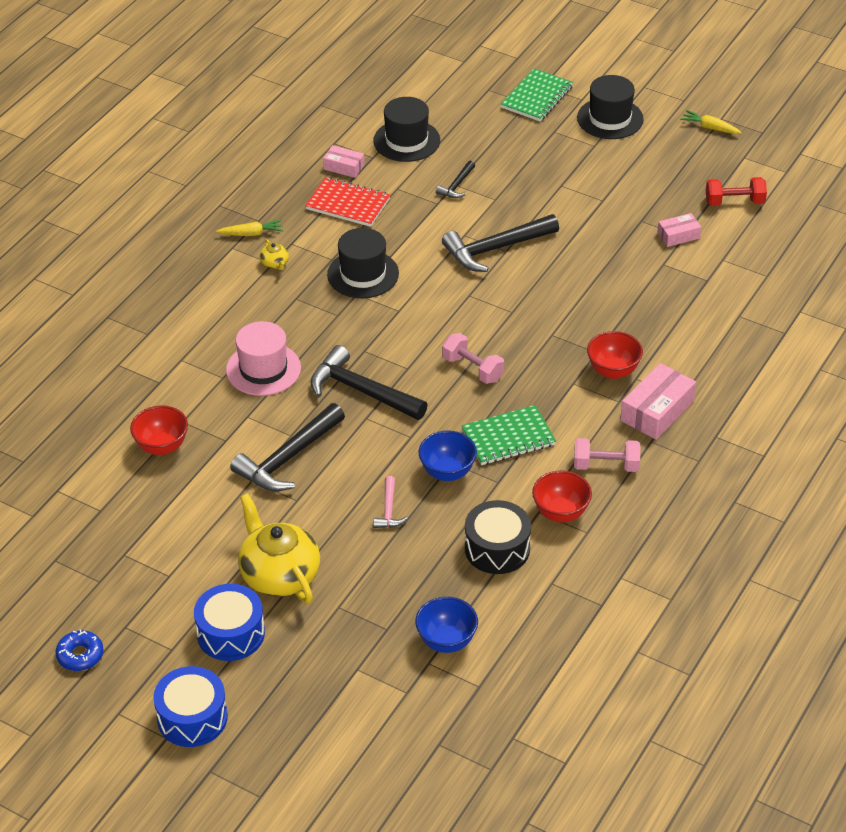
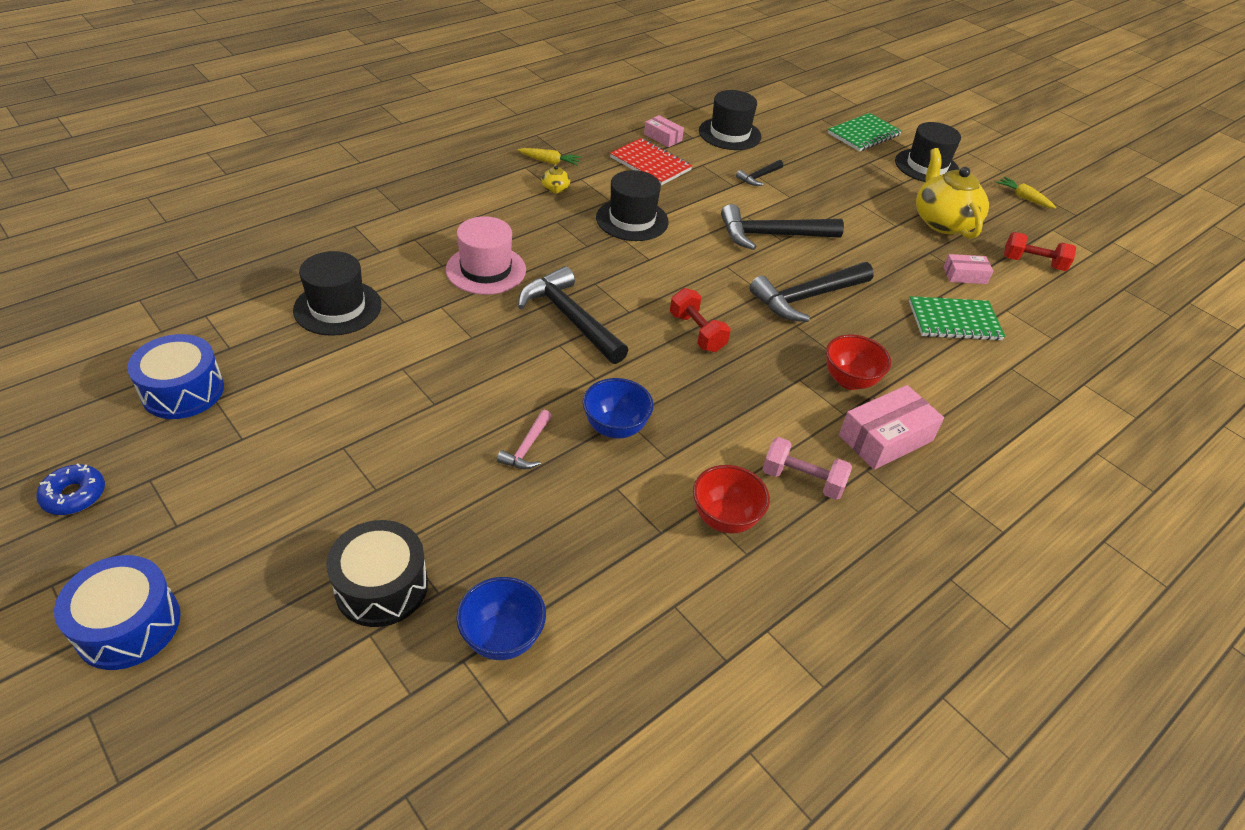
camera: 15 degrees right, 0 degrees up
(162, 447) = (337, 307): red bowl -> black hat
(231, 633) = (256, 531): blue drum -> blue drum (183, 391)
(279, 574) = (359, 479): yellow teapot -> yellow teapot (943, 222)
(288, 458) = (454, 358): black hammer -> black hammer (807, 297)
(472, 369) = (697, 332): pink dumbbell -> red dumbbell
(497, 548) = (627, 536): black drum -> black drum (381, 586)
(508, 437) = (702, 413): green notebook -> green notebook (954, 321)

